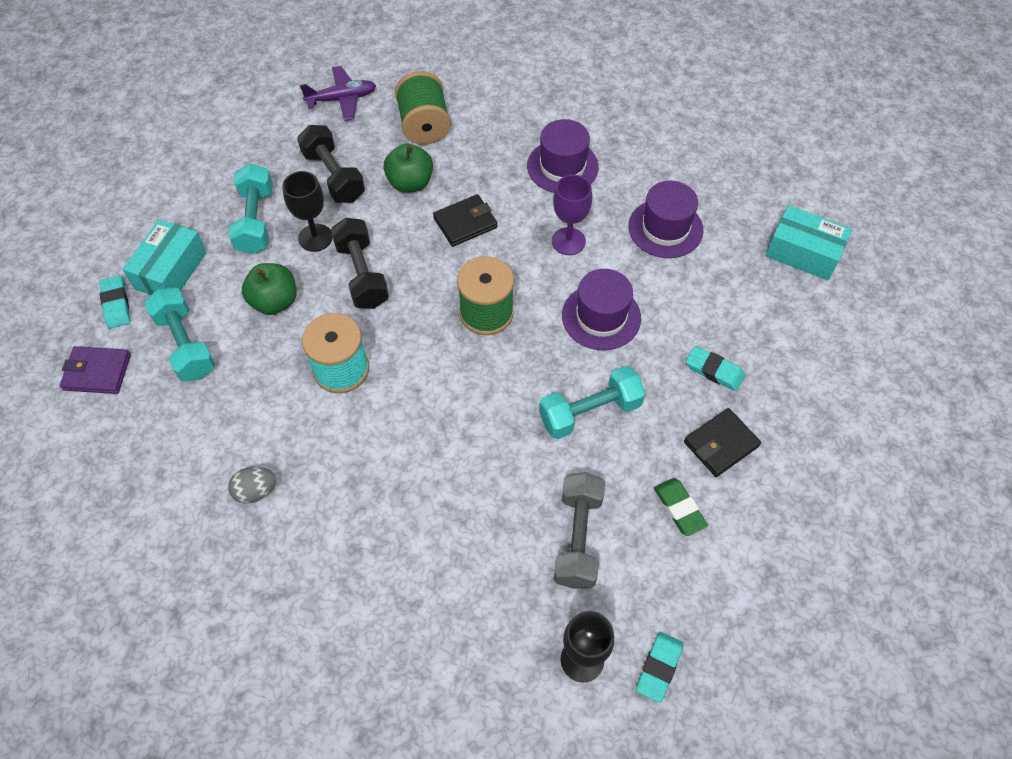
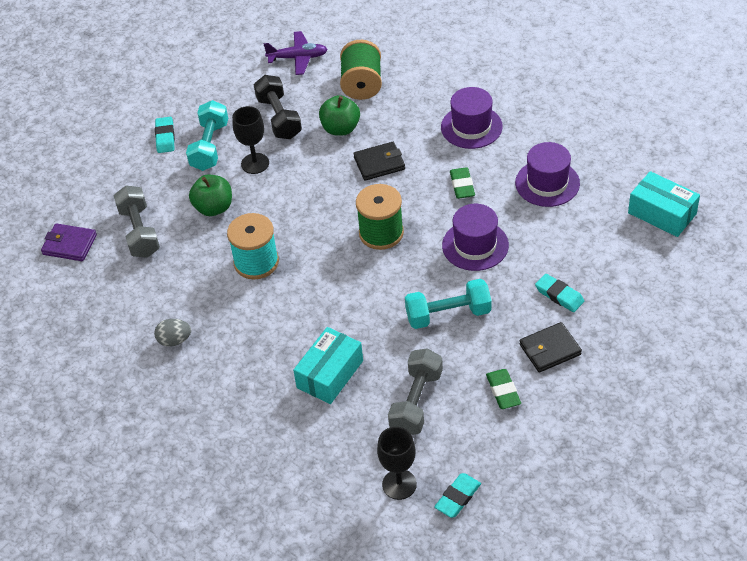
camera: 15 degrees right, 10 degrees down
(116, 304) = (91, 197): turquoise eraser -> turquoise eraser (165, 137)
(171, 270) = (137, 177): turquoise box -> turquoise box (330, 374)
(185, 345) = (139, 232): turquoise dumbbell -> grey dumbbell
(362, 274) = (287, 194): black dumbbell -> none
(568, 241) = (462, 185): purple goblet -> green eraser

